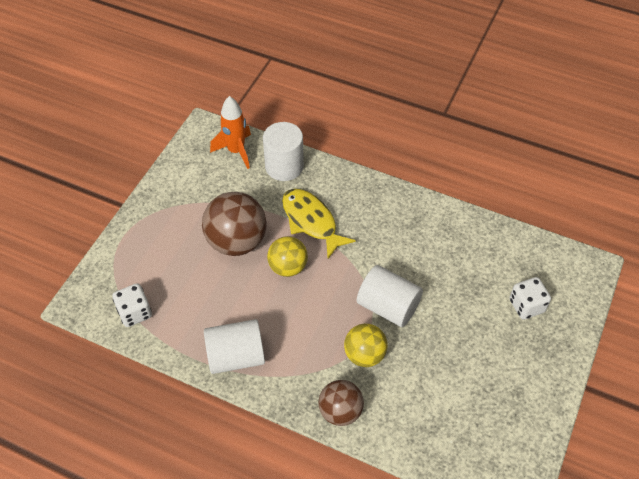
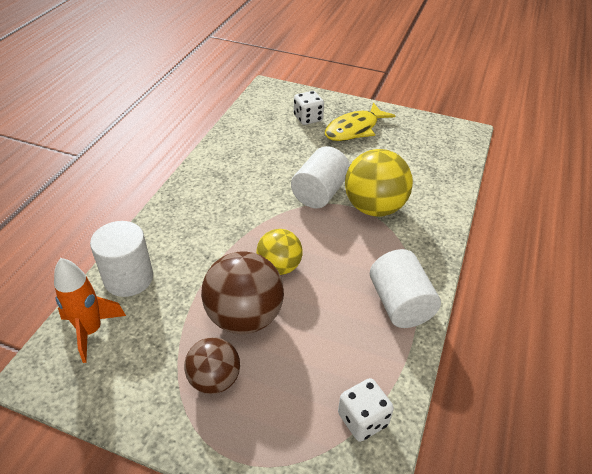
camera: 95 degrees left, 10 degrees down
(311, 221) = (216, 250): yellow fish -> yellow fish (354, 129)
(340, 411) = (436, 222): brown ball -> brown ball (214, 379)
(364, 355) = (374, 207): yellow ball -> yellow ball, size x1.60

